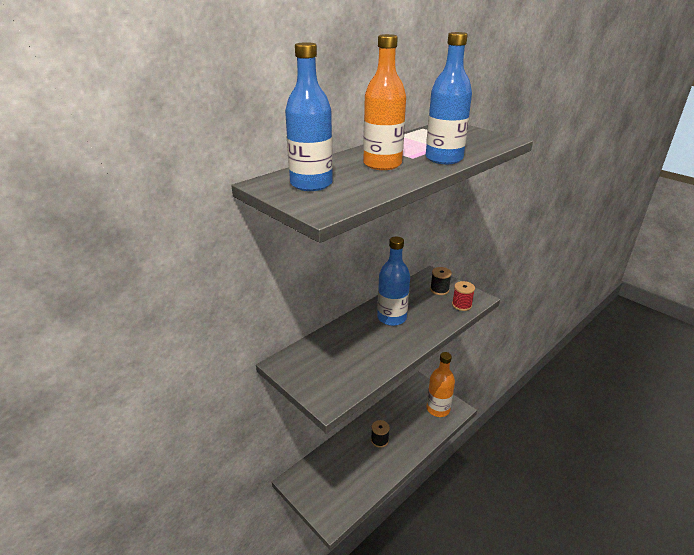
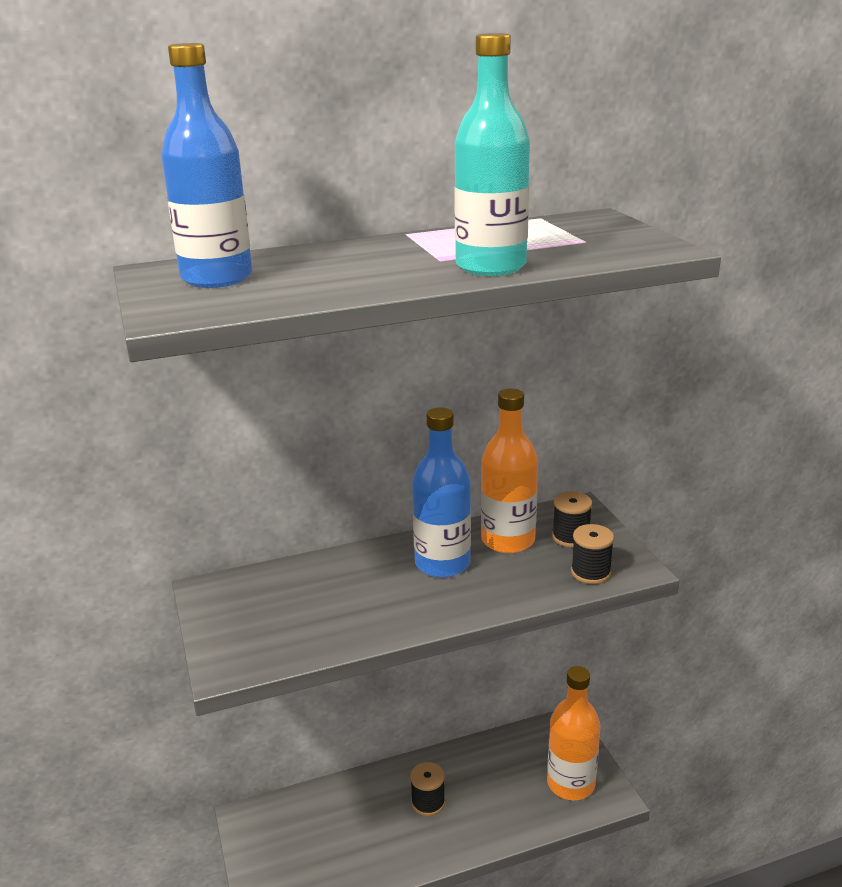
camera: 25 degrees right, 5 degrees down
(382, 164) = (372, 264): orange bottle -> orange bottle (508, 540)
(444, 159) = (491, 267): blue bottle -> turquoise bottle
(461, 305) = (590, 572): red spool -> black spool

